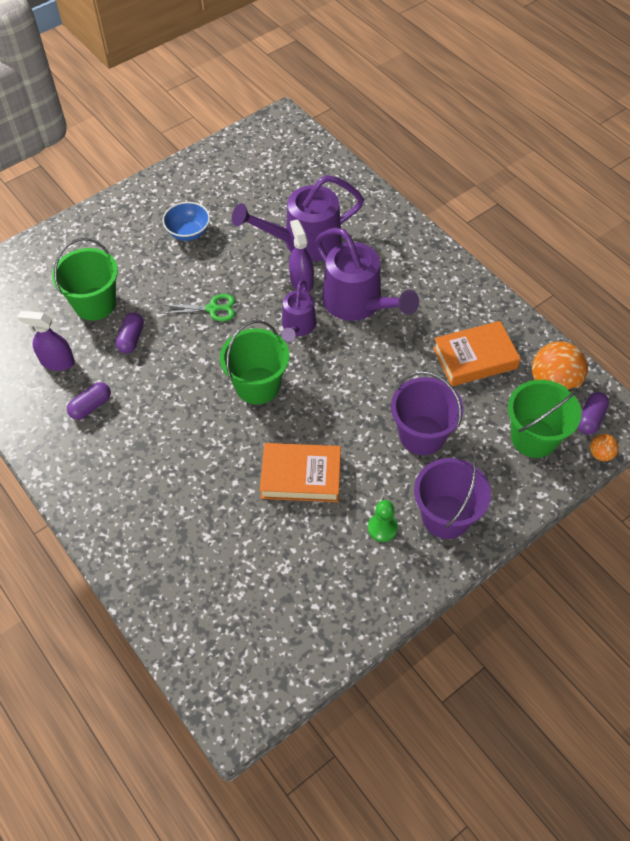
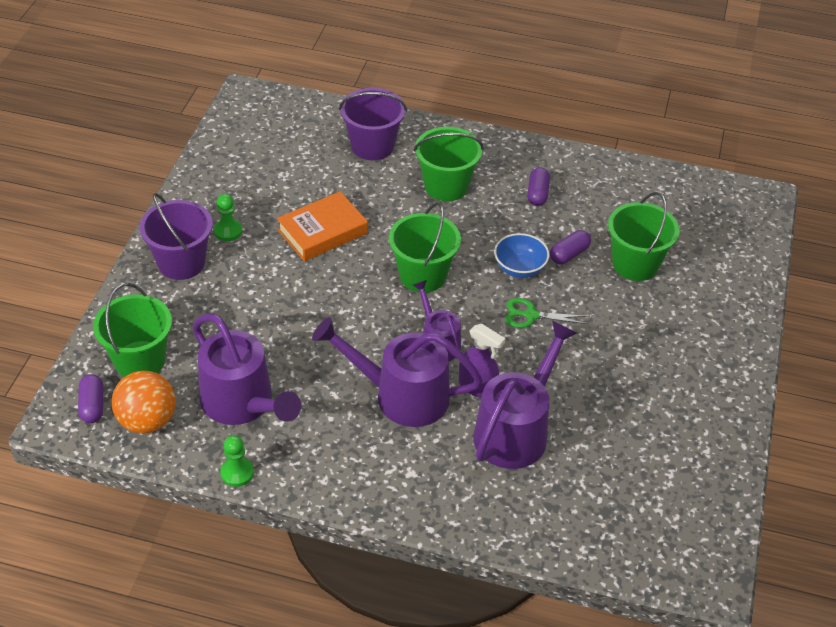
camera: 140 degrees right, 10 degrees down
(57, 362) = (604, 208): purple spray bottle -> none
(131, 339) = (569, 254): purple capsule -> purple capsule turned 75 degrees clockwise
(154, 461) = (446, 186): none -> green bucket
(188, 232) = (639, 373): blue bowl -> blue bowl (519, 268)
(212, 309) = (531, 315): green scissors -> green scissors turned 45 degrees clockwise
(422, 435) = (245, 311): purple bucket -> purple bucket (372, 146)
(475, 358) = (243, 404): orange book -> purple watering can
(510, 312) = (237, 473): none -> green pawn
(600, 454) = (67, 378): orange ball -> none

